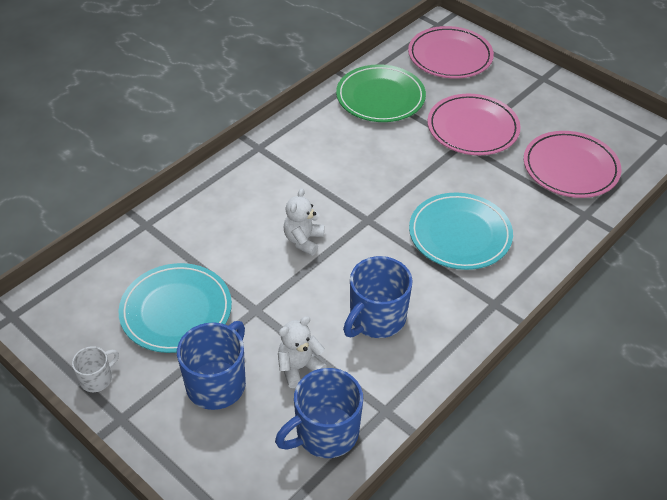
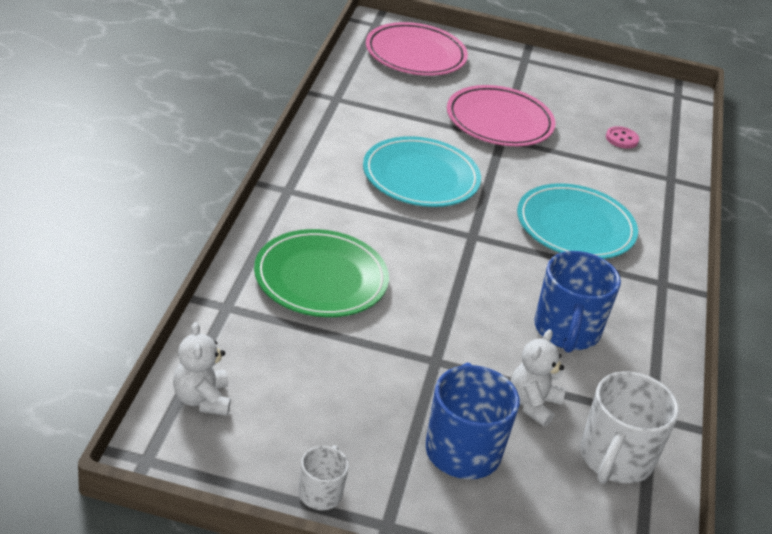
camera: 35 degrees left, 10 degrees down
(176, 311) = (348, 389): turquoise plate -> turquoise plate (420, 177)
(303, 240) = (424, 275): white teddy bear -> white teddy bear (202, 399)
(325, 433) = (615, 459): blue mug -> white mug
(380, 97) = (378, 109): green plate -> green plate (320, 279)
(570, 168) = (621, 139): pink plate -> pink button

